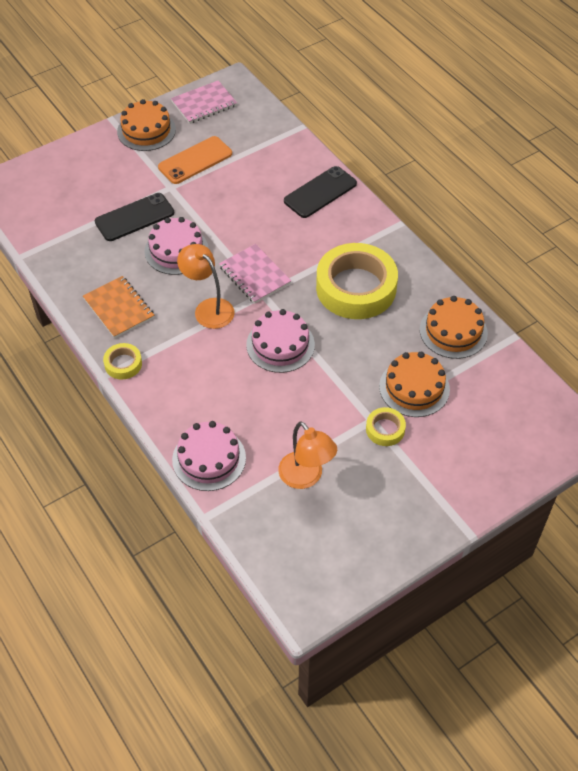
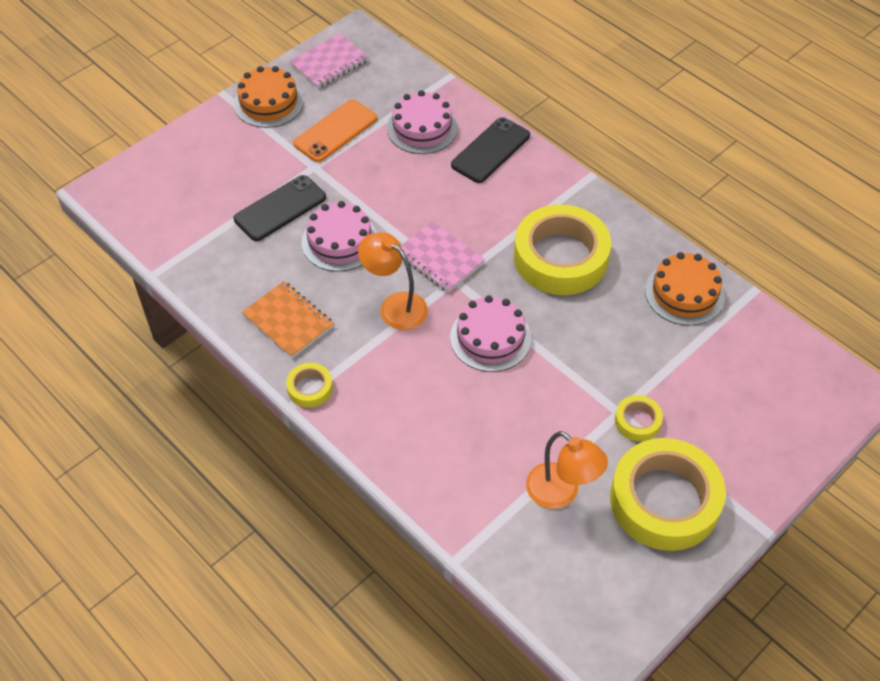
camera: 10 degrees left, 0 degrees up
(209, 459) = (441, 488): pink cake -> pink cake (422, 128)
(390, 496) = (664, 500): none -> yellow tape
(414, 387) = (657, 366): orange cake -> none

